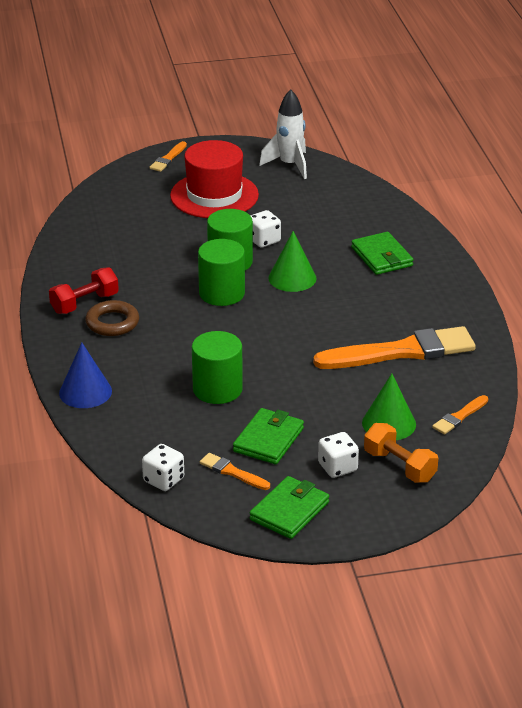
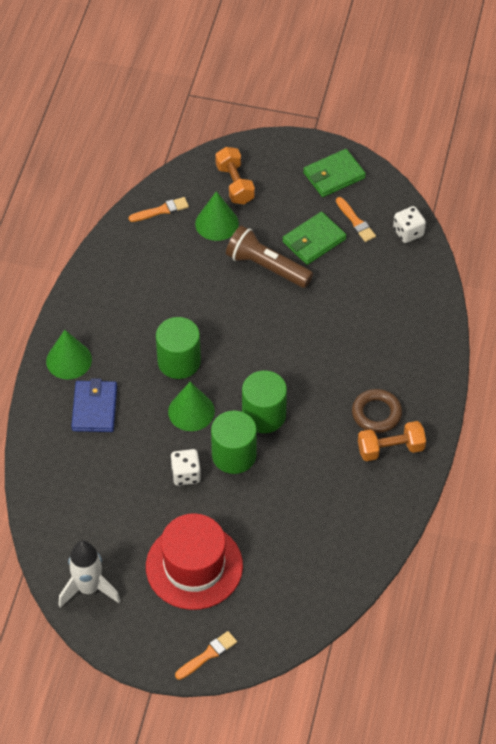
camera: 155 degrees left, 20 degrees up
(85, 303) = (390, 449): red dumbbell -> orange dumbbell
(85, 392) = (431, 340): blue cone -> none
(217, 389) = (326, 304): green cylinder -> green cylinder (179, 361)
(303, 402) = (266, 267): none -> brown flashlight
(337, 467) = (279, 199): white dice -> none
(381, 257) = (94, 408): green wallet -> blue wallet
(401, 352) = (158, 289): orange brush -> none
(437, 280) = (69, 360): none -> green cone

